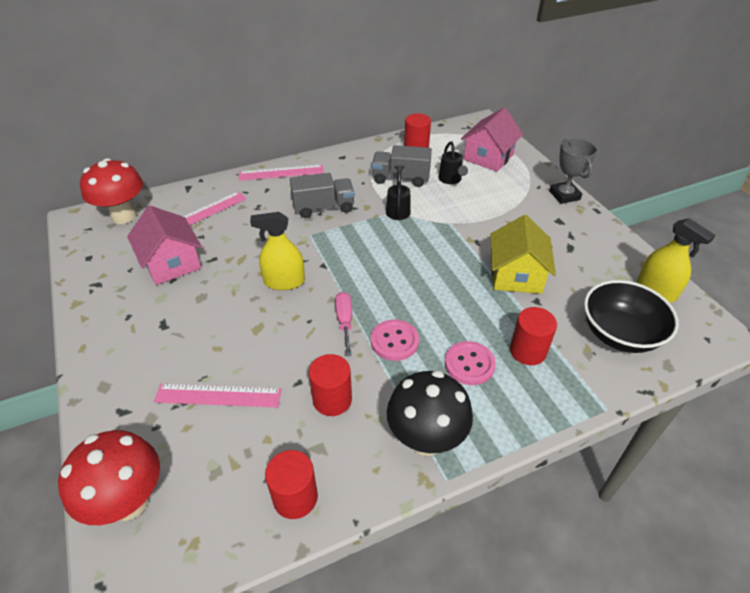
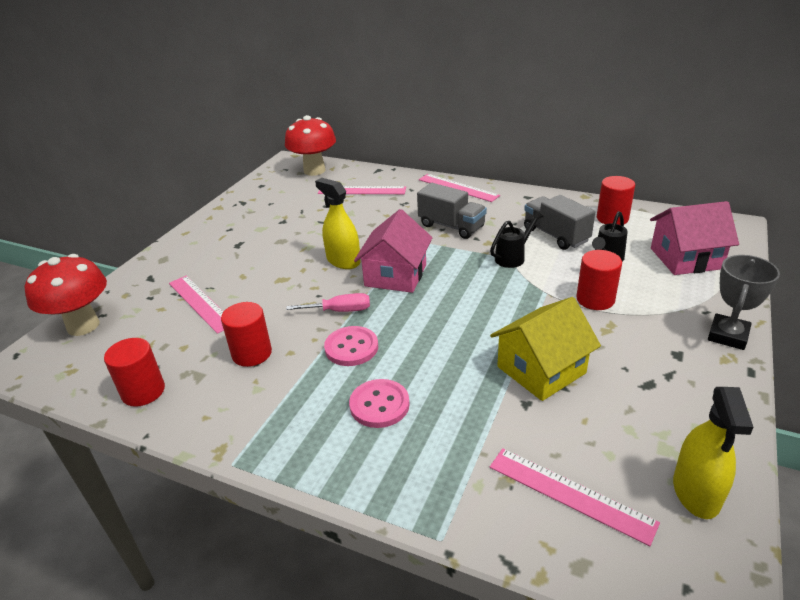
camera: 50 degrees right, 10 degrees down
(172, 263) = (297, 211): pink house -> pink house (395, 275)
(345, 321) = (340, 311): pink screwdriver -> pink screwdriver turned 45 degrees clockwise
(426, 439) = (263, 427): black mushroom -> none
(527, 351) = (446, 434): red cylinder -> red cylinder (595, 299)
(619, 334) = (570, 494): black bowl -> pink ruler

